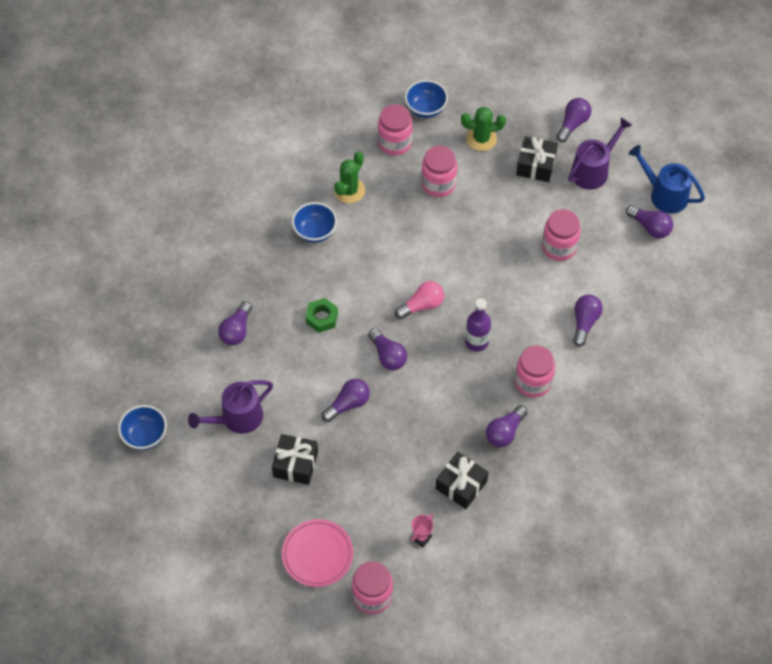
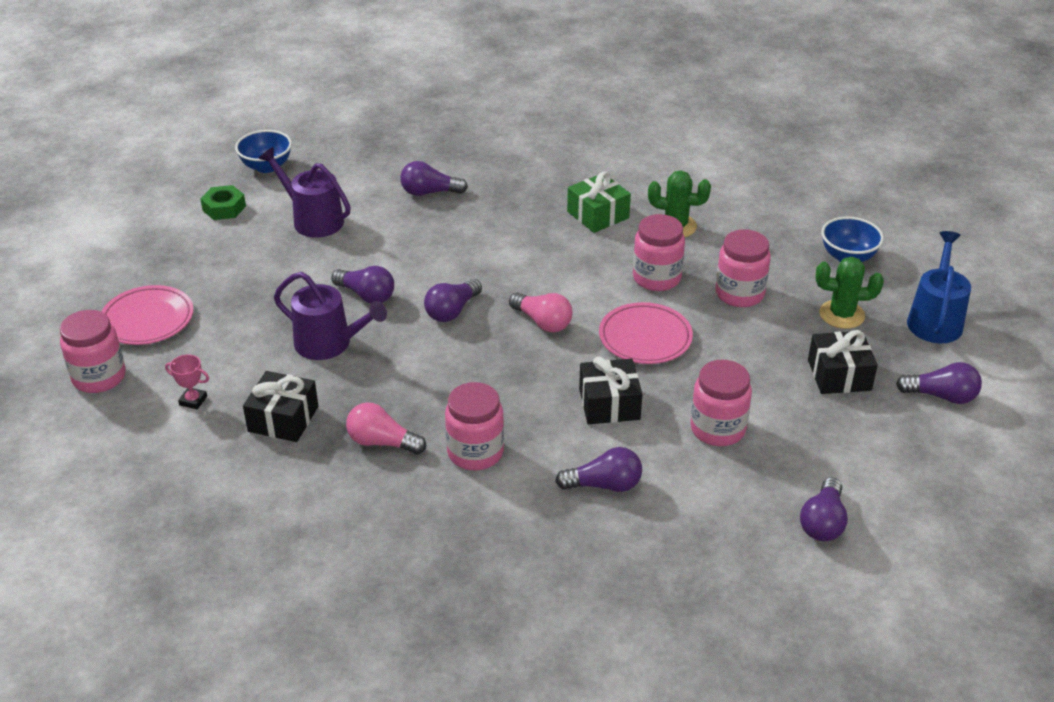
camera: 70 degrees right, 20 degrees down
(295, 464) = (267, 275): black gift -> black gift (609, 404)
(315, 232) = (598, 215): blue bowl -> green gift
(322, 318) = (479, 247): green nut -> green nut (224, 208)
(395, 143) = (774, 244): pink jar -> pink jar (656, 278)
(461, 253) = (645, 338): none -> pink plate
(476, 342) = (513, 383): purple bottle -> none
(481, 138) = (842, 314): green cactus -> green cactus turned 60 degrees counterclockwise
(505, 432) = (382, 442): purple light bulb -> pink light bulb
(593, 170) = (877, 435): purple watering can -> purple watering can (329, 344)
(664, 195) = (896, 527): blue watering can -> blue watering can (935, 320)

